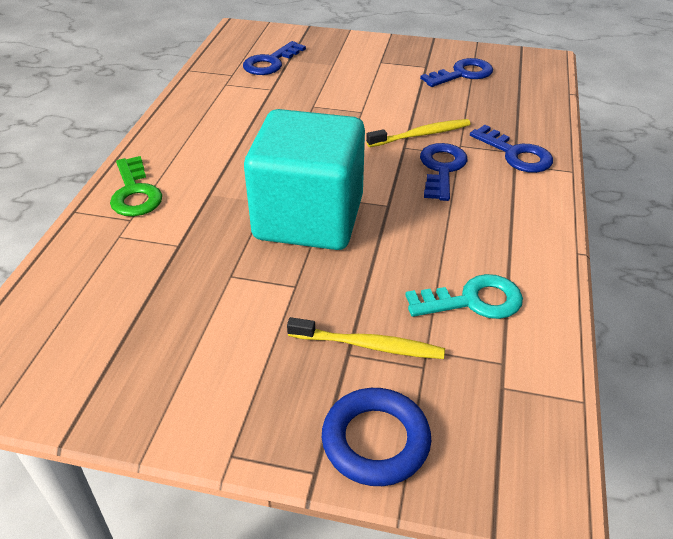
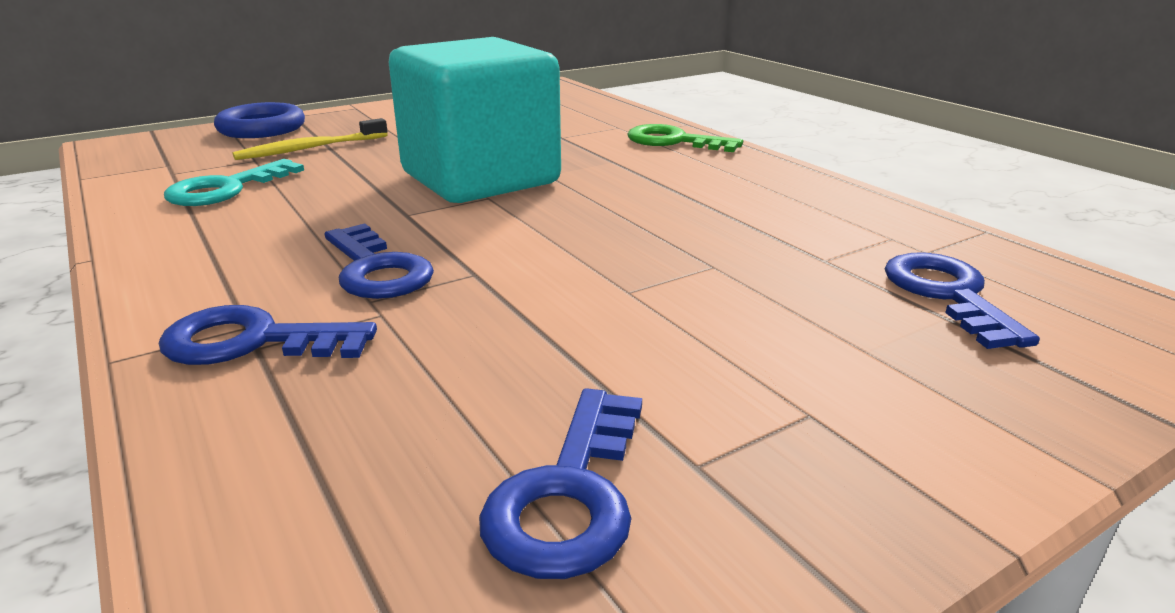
camera: 135 degrees right, 15 degrees down
(421, 135) = (471, 299): yellow toothbrush -> none

